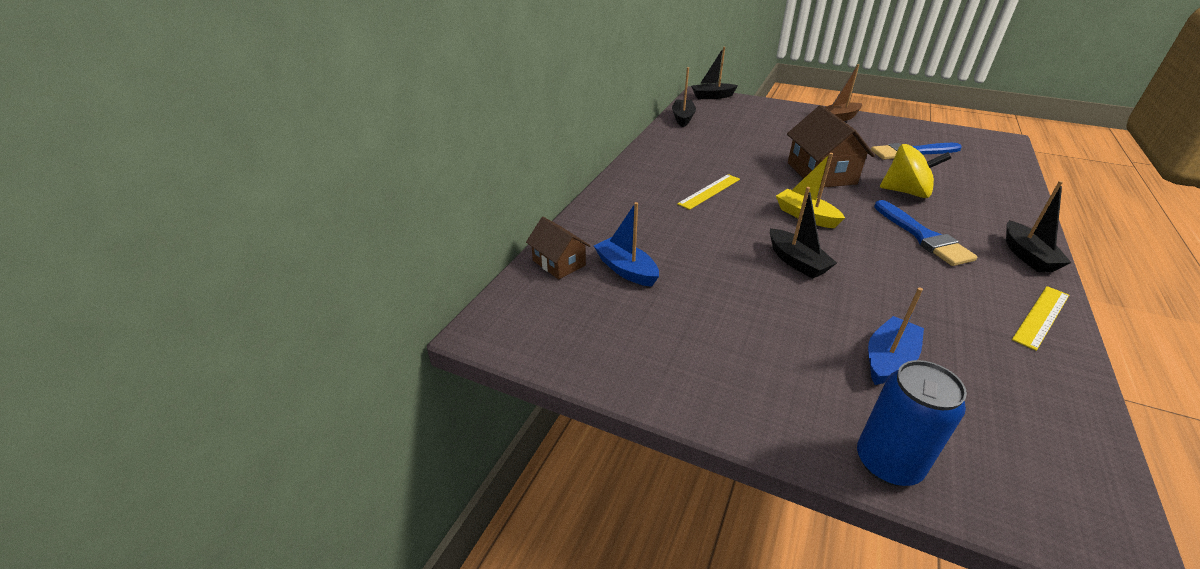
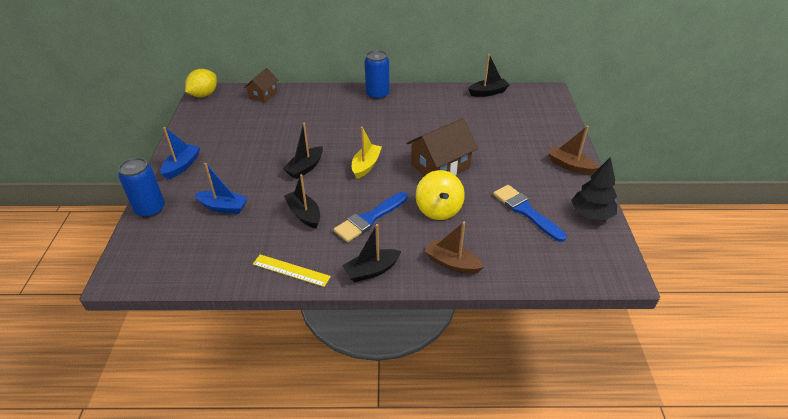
camera: 65 degrees right, 5 degrees up
(498, 330) = (204, 95): none -> yellow lemon
(626, 270) = (267, 114): blue boat -> blue boat (182, 166)
(637, 175) = (377, 94): none -> blue can
(709, 191) = (374, 124): yellow ruler -> none
(712, 96) = (550, 97): black boat -> black boat (304, 214)
(918, 129) = (591, 214): none -> black tree
(1003, 206) = (452, 263): none -> brown boat

